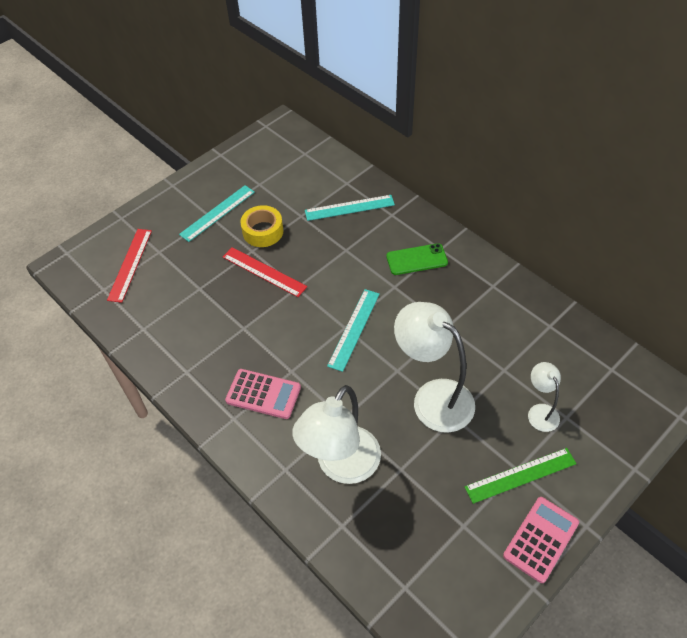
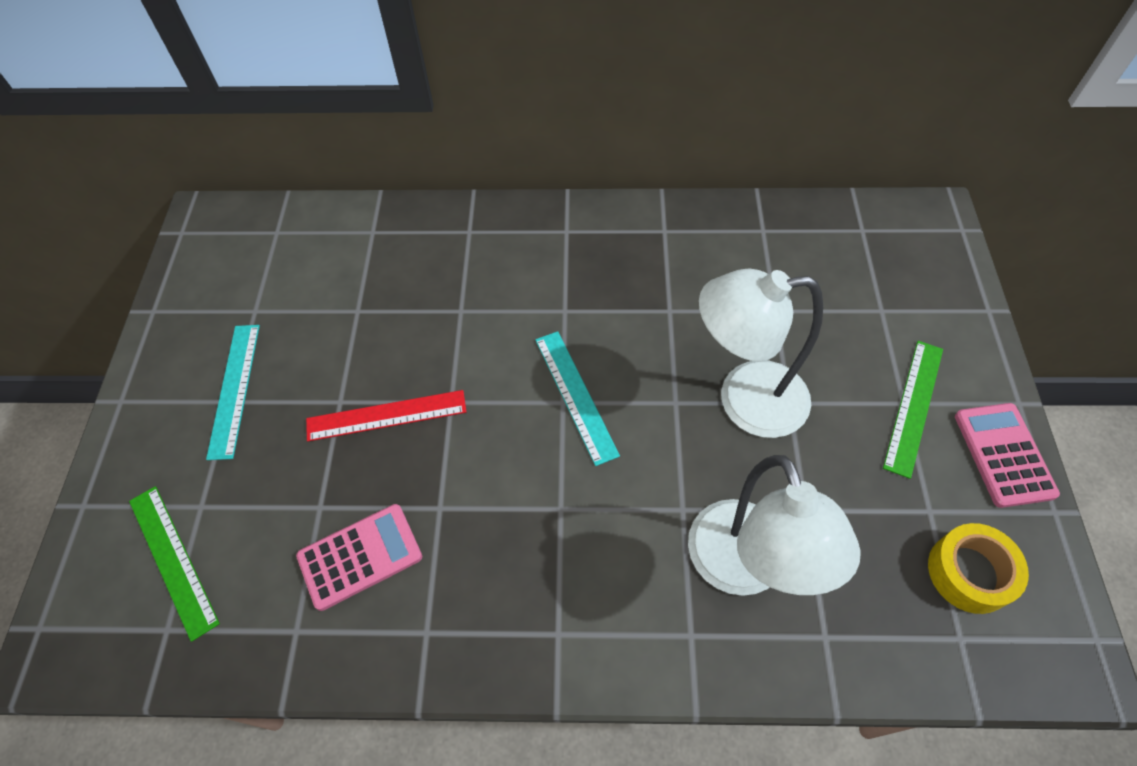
camera: 45 degrees left, 5 degrees up
(130, 264) = (173, 560): red ruler -> green ruler
(263, 231) = (327, 366): yellow tape -> yellow tape (969, 572)
(263, 394) = (559, 569): pink calculator -> pink calculator (360, 557)
(349, 207) = (409, 258): turquoise ruler -> none
(416, 259) = (554, 261): green phone -> none
(540, 411) = (854, 325): white lamp -> none

